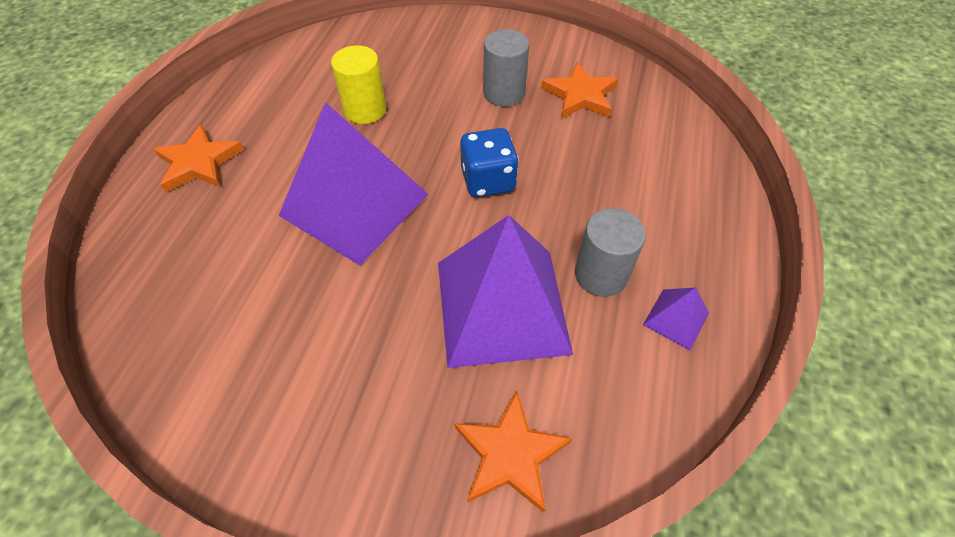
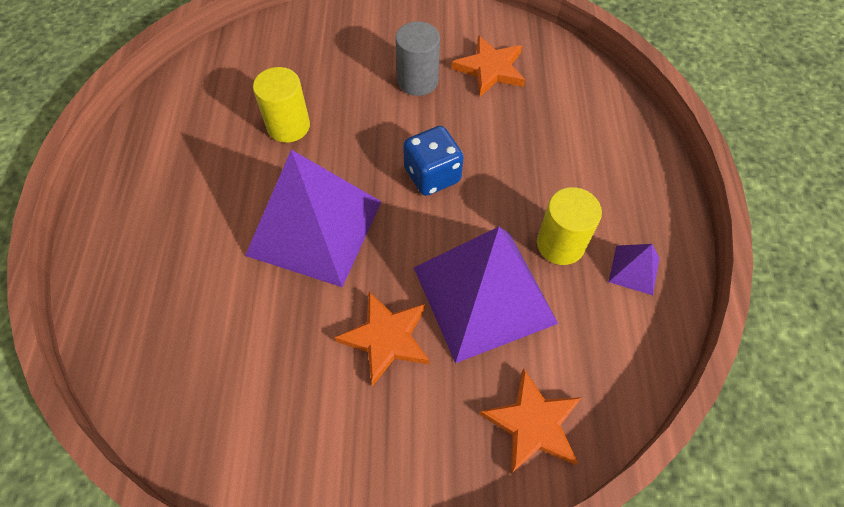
camera: 15 degrees left, 5 degrees up
(199, 163) = (141, 219): orange star -> orange star (386, 338)
(601, 274) = (560, 244): grey cylinder -> yellow cylinder

